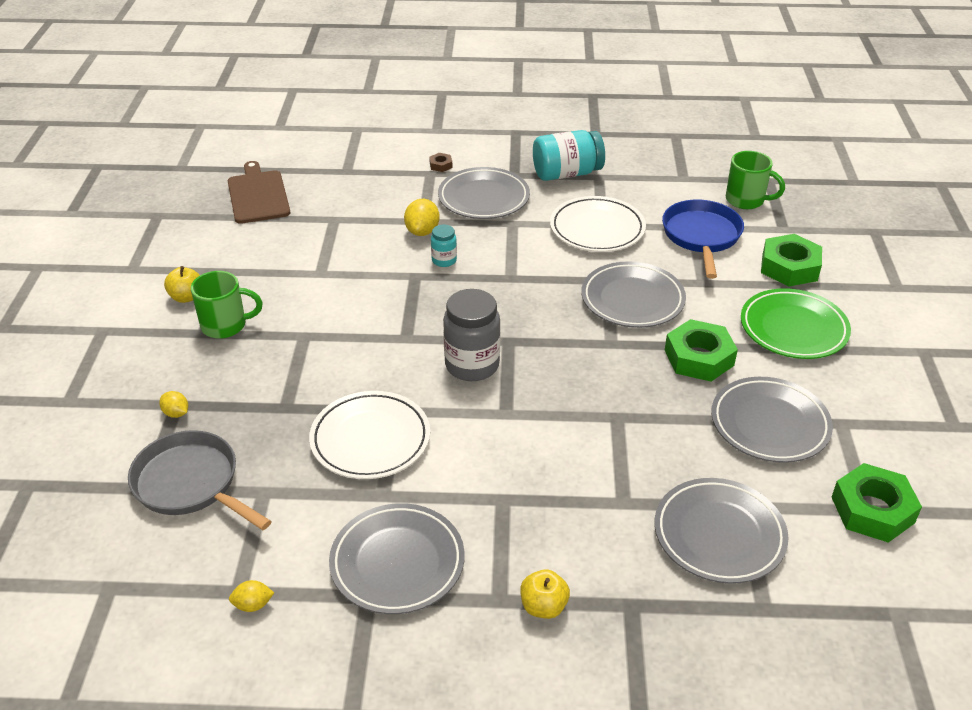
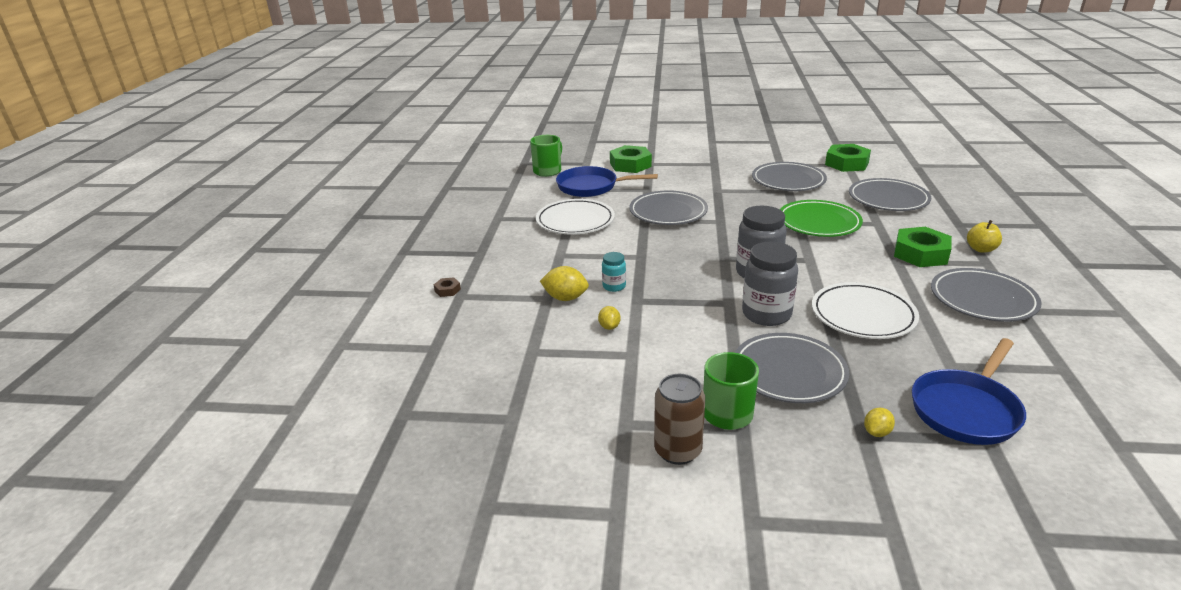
camera: 85 degrees left, 10 degrees down
(186, 297) = (677, 451): yellow apple -> brown can
(191, 484) = (966, 409): grey pan -> blue pan
(253, 605) = (1070, 360): yellow lemon -> yellow lemon (609, 327)
(258, 195) = (464, 413): brown cutting board -> none
(380, 363) = (766, 314): none -> grey jar
(483, 198) = (515, 268): grey plate -> grey plate (789, 372)
(566, 174) = (488, 230): turquoise jar -> none
(699, 357) = (730, 195): green nut -> green nut (920, 254)
(793, 328) = (695, 168): green plate -> green plate (818, 223)

